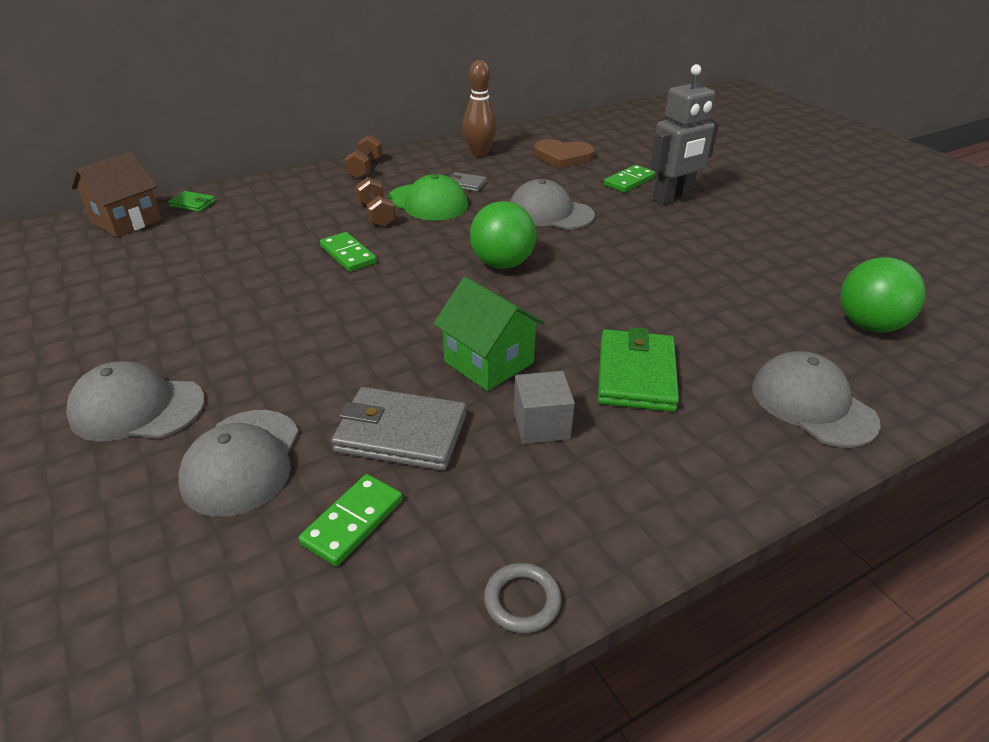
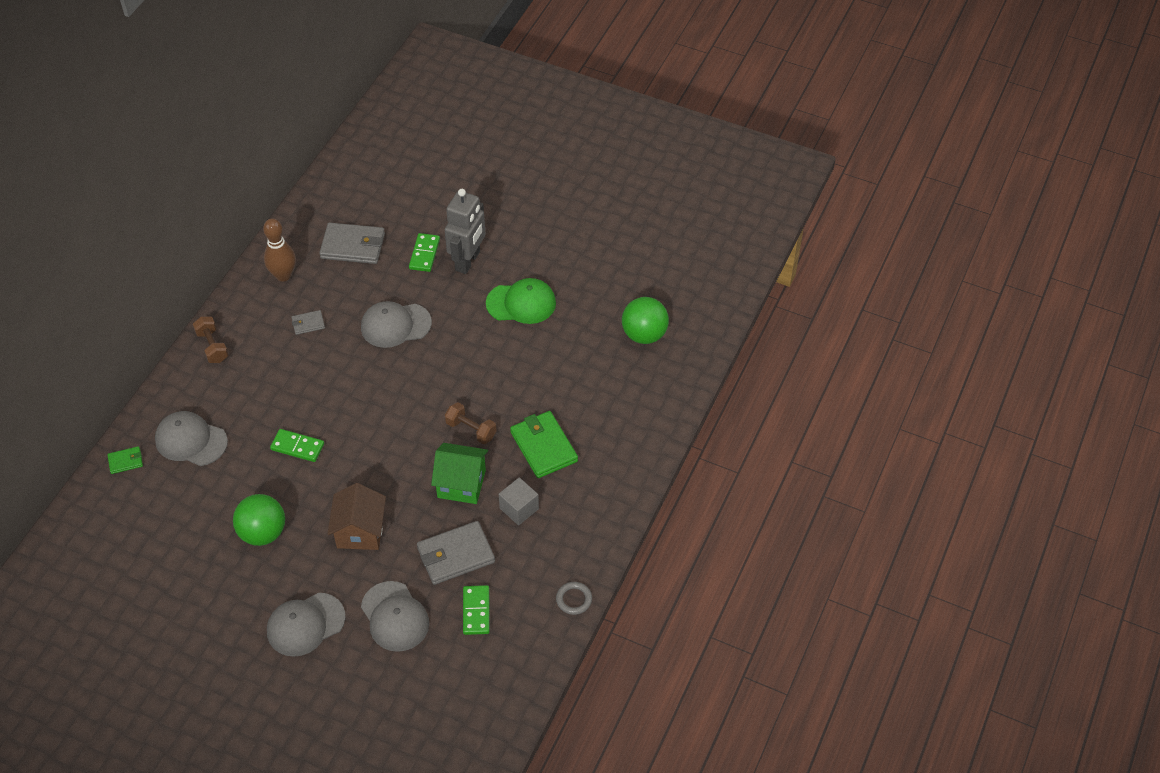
camera: 35 degrees left, 15 degrees up
(126, 221) = (100, 506): brown house -> brown house (360, 531)
(376, 215) = (276, 396): brown dumbbell -> brown dumbbell (471, 430)
(428, 203) = (300, 362): green cap -> green cap (521, 303)
(502, 264) = (405, 398): green ball -> green ball (263, 533)
(563, 157) = (353, 246): brown heart -> grey wallet
(812, 404) = (639, 416): grey cap -> grey cap (191, 440)

